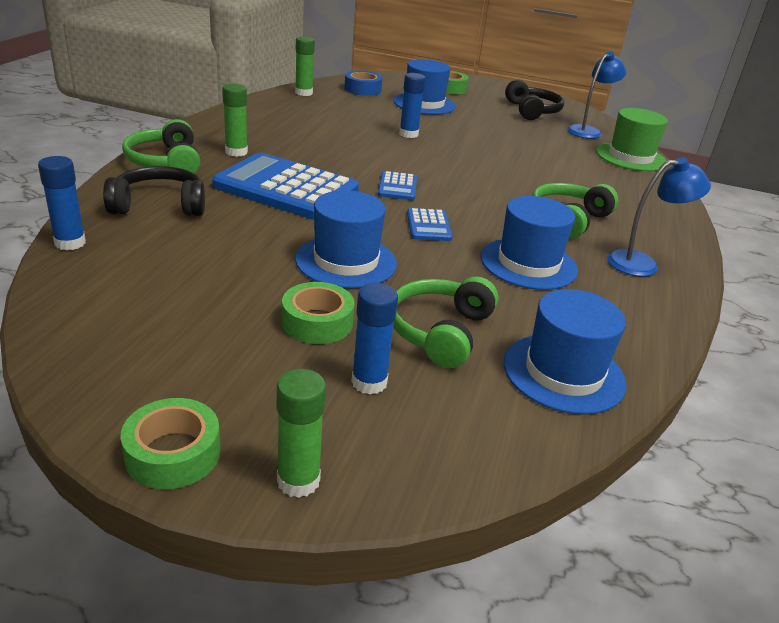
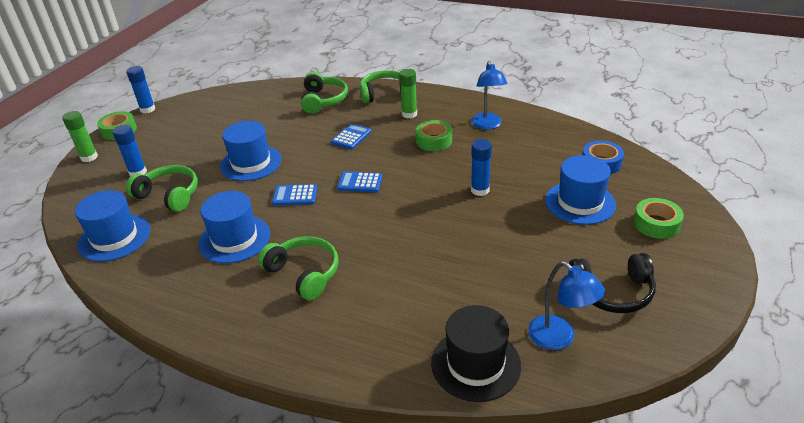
camera: 100 degrees right, 5 degrees up
(70, 243) = (281, 85): blue glue stick -> blue glue stick (147, 109)
(159, 205) = (323, 100): black headphones -> green headphones
(286, 188) = (351, 137): blue calculator -> blue calculator, size x0.44
(303, 93) = (563, 131): green glue stick -> none
(317, 322) = (191, 156): green tape -> green tape (434, 141)
(630, 157) = (475, 364): green hat -> black hat
(642, 263) = (223, 306): blue lamp -> blue lamp (487, 125)

